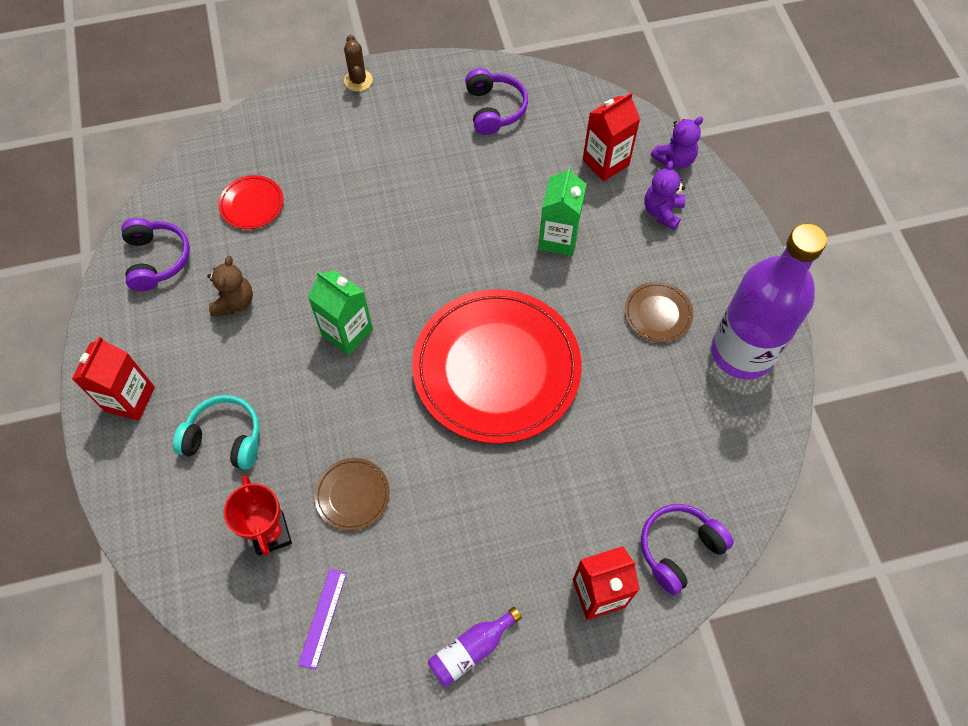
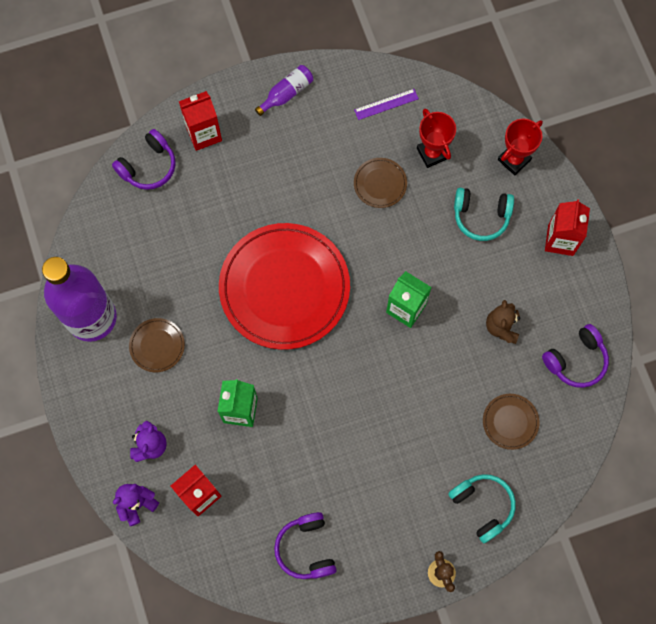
camera: 175 degrees right, 10 degrees up
(157, 259) = (576, 360): purple headphones -> purple headphones turned 105 degrees counterclockwise
(158, 514) = (514, 160): none -> red trophy
(252, 204) = (510, 422): red plate -> brown plate
(302, 131) = (482, 506): none -> turquoise headphones
(323, 618) = (386, 104): purple ruler -> purple ruler turned 60 degrees clockwise

